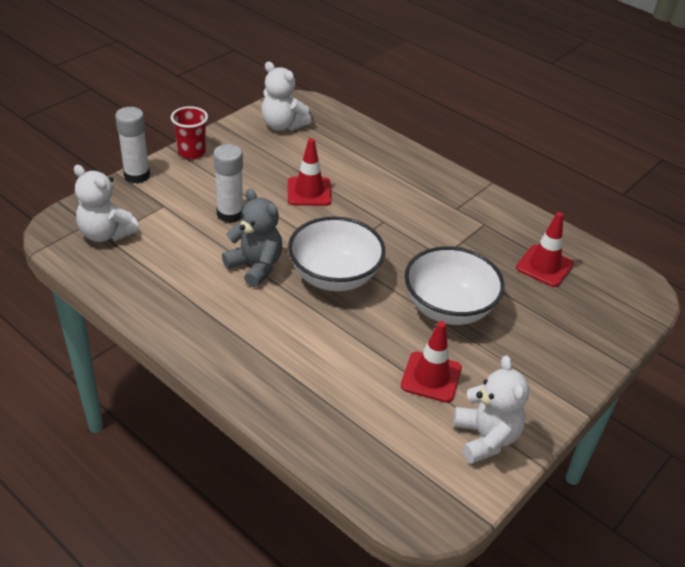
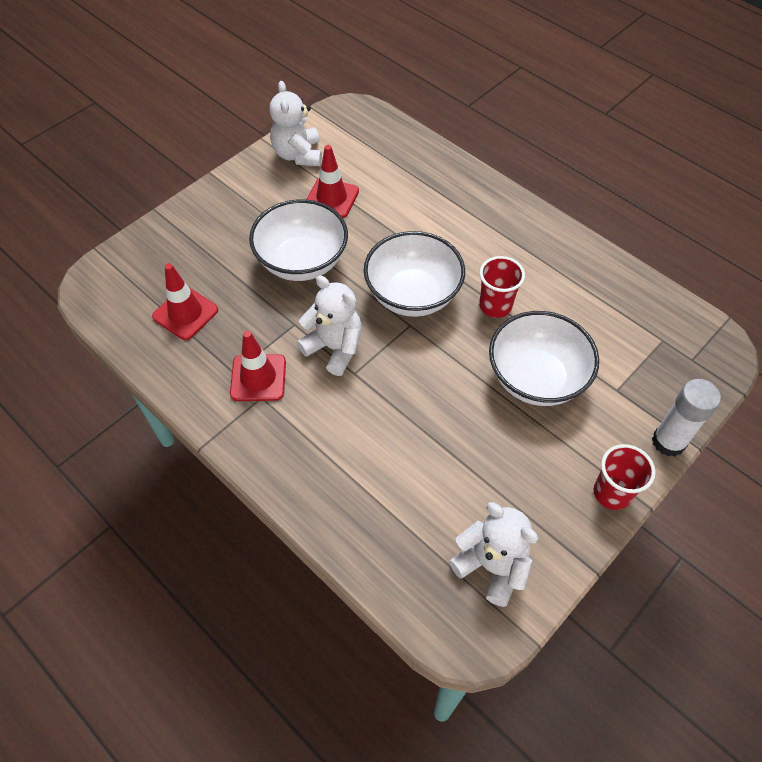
camera: 175 degrees left, 15 degrees up
(106, 234) = (665, 345): white teddy bear -> white teddy bear (334, 348)
(230, 214) = (536, 378): white glue stick -> white bowl
(255, 266) = (495, 306): grey teddy bear -> red cup
(309, 192) = (444, 419): red traffic cone -> red traffic cone (258, 378)

